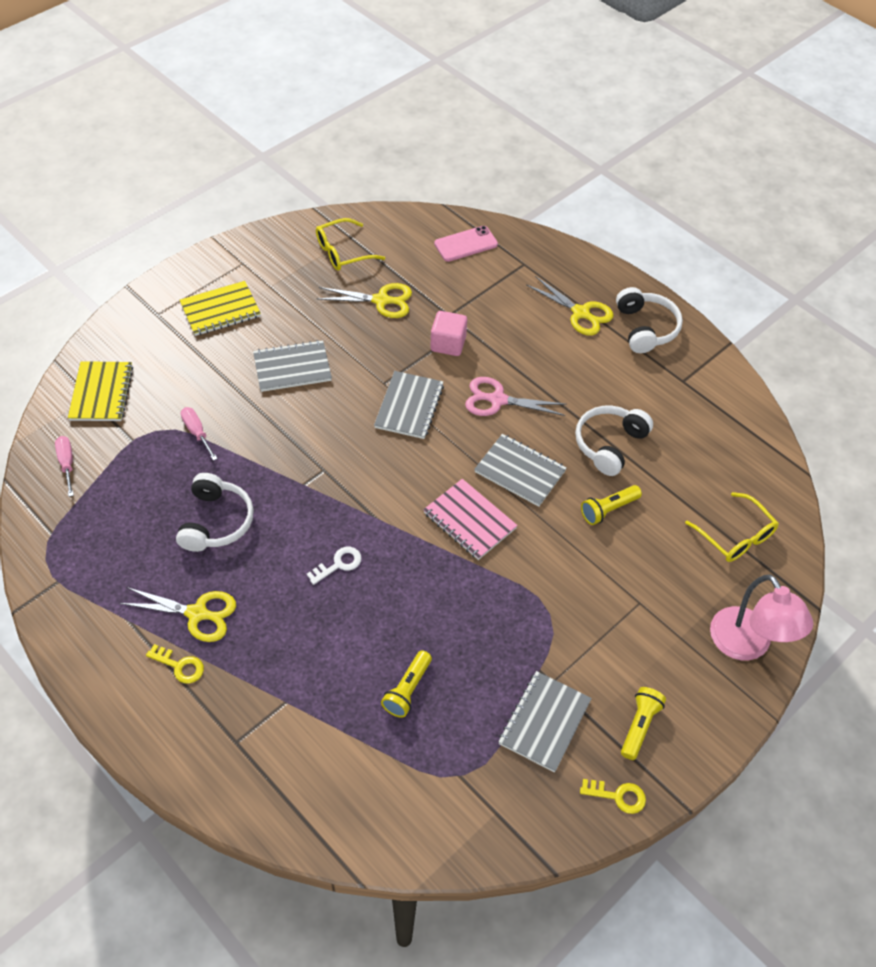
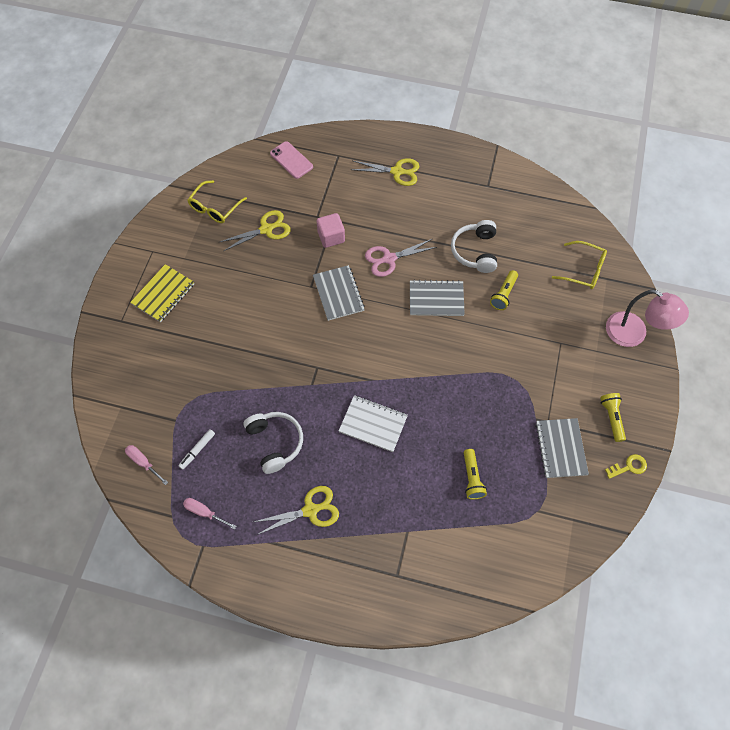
camera: 30 degrees left, 10 degrees up
(101, 393) = (127, 399): yellow notebook -> none
(130, 483) = (197, 450): none -> white marker
(180, 666) = (326, 550): yellow key -> none
(197, 432) = (215, 389): pink screwdriver -> pink screwdriver (204, 512)
(292, 368) = (243, 308): grey notebook -> none
(339, 564) = (373, 424): white key -> white notebook
(466, 244) = (291, 160): pink phone -> pink phone turned 75 degrees counterclockwise
(469, 521) = (430, 349): pink notebook -> none
(645, 328) = (442, 161): white headphones -> none

